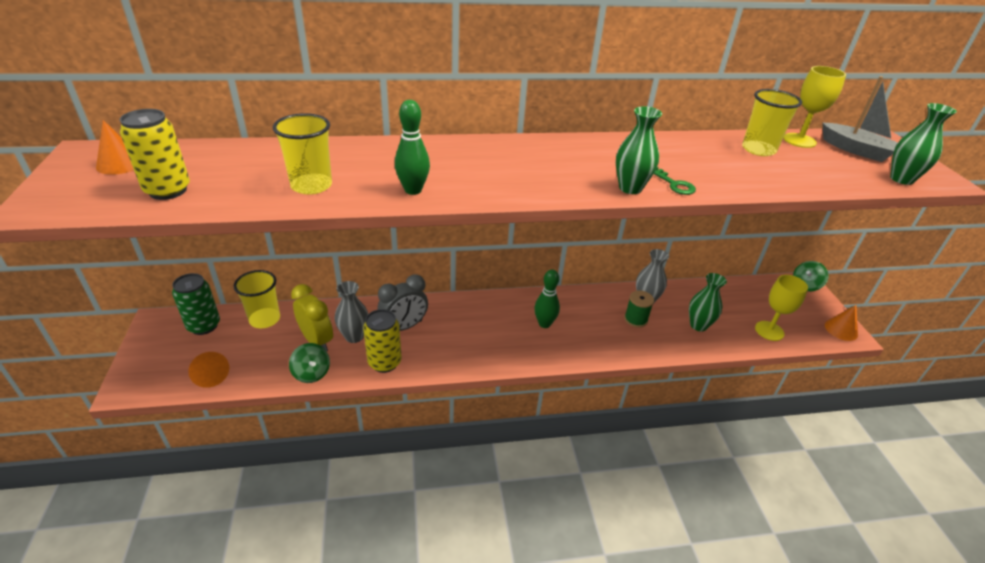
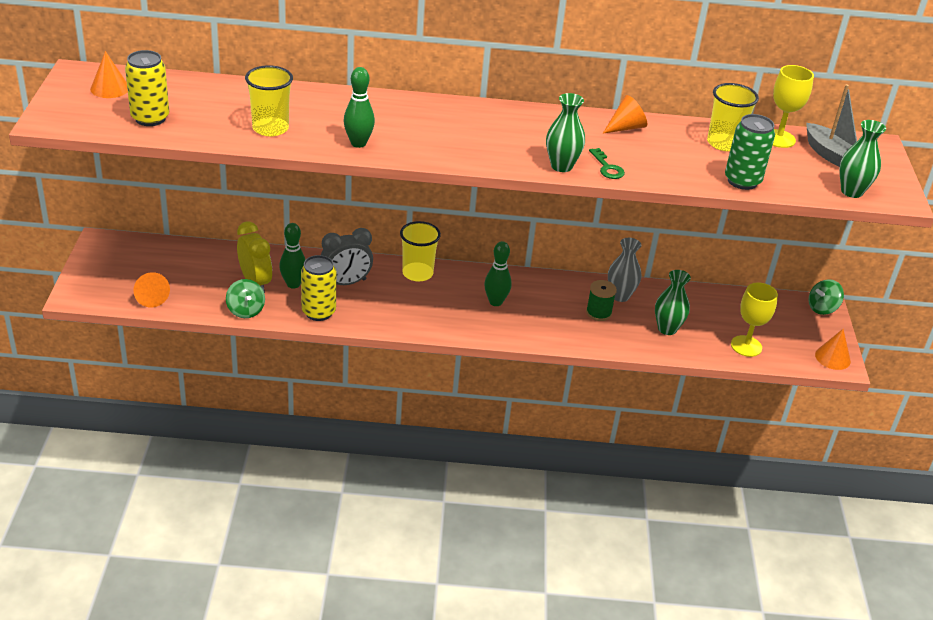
camera: 10 degrees right, 0 degrees up
(204, 326) = (147, 252): green can -> green can (742, 181)
(265, 319) = (206, 255): yellow cup -> yellow cup (417, 273)
(354, 336) = (293, 284): grey vase -> green bowling pin
(665, 145) = (625, 127): none -> orange cone

